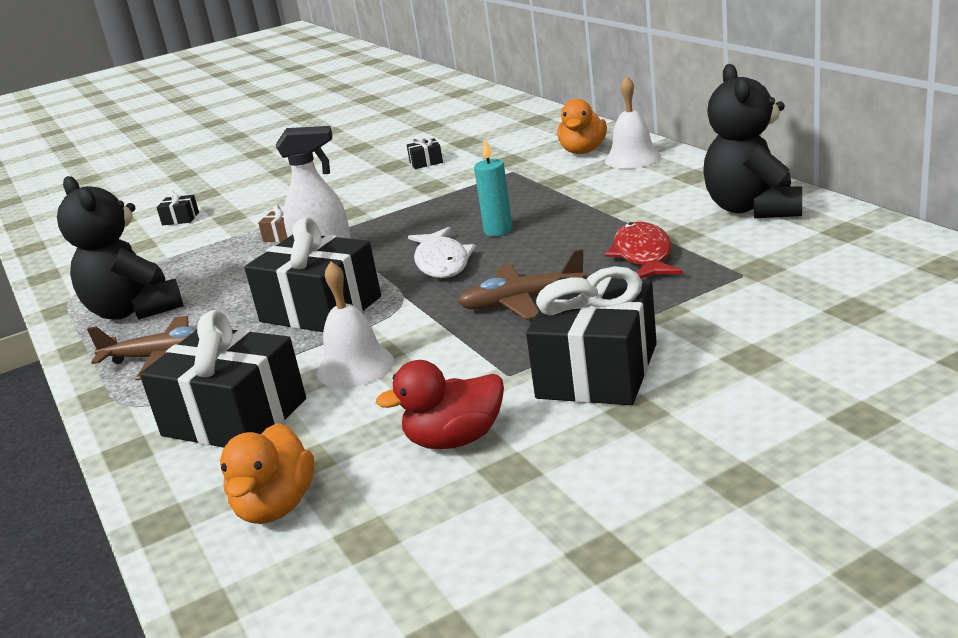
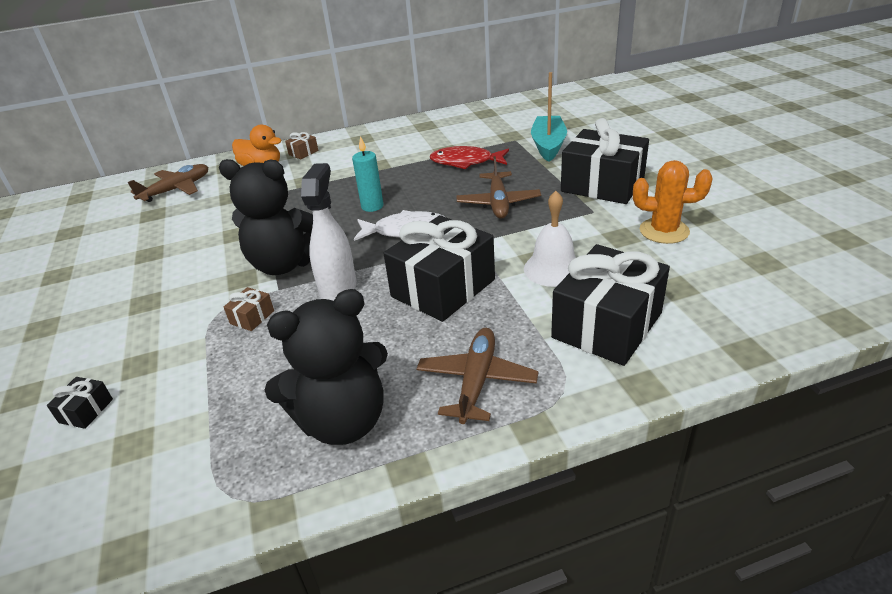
camera: 80 degrees left, 10 degrees up
(276, 506) = (730, 297): orange duck -> none
(426, 162) = (173, 235): black gift -> none
(455, 439) = (664, 231): red duck -> orange cactus
(519, 133) = (176, 189): none -> brown plane
(632, 158) = (303, 153): white bell -> brown gift
(734, 304) = (548, 145): none -> turquoise boat
(753, 209) = (433, 129): black teddy bear -> black teddy bear (285, 264)

